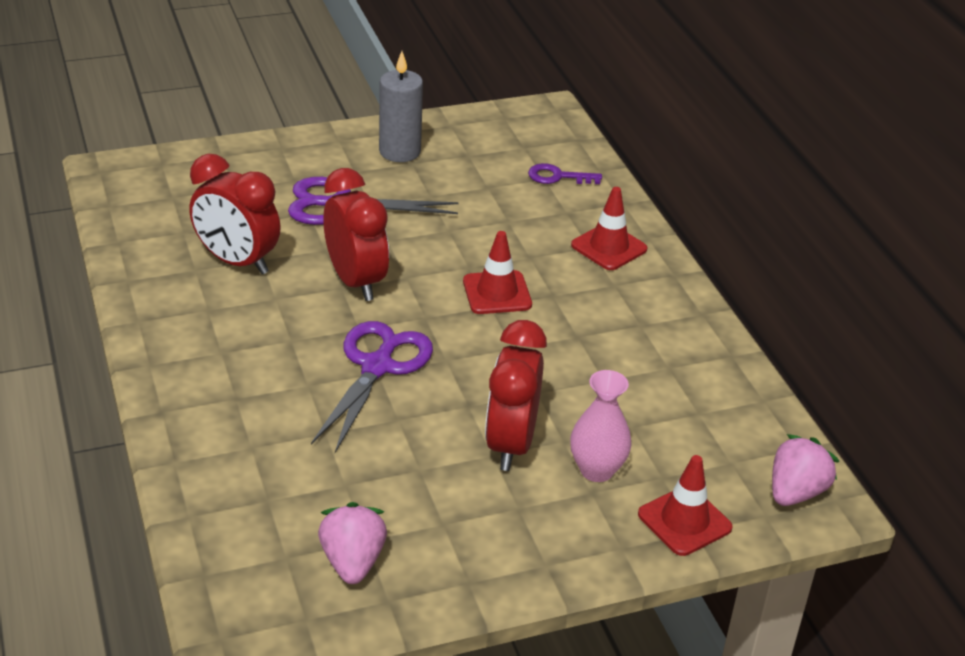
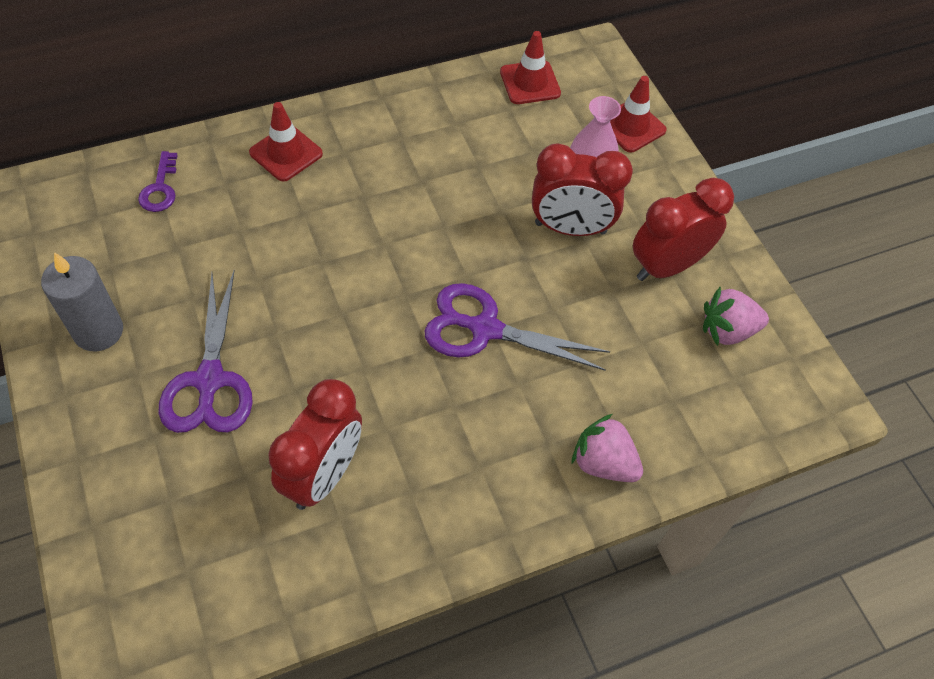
camera: 95 degrees left, 20 degrees up
(355, 281) = (353, 356): red clock -> red clock (666, 266)
(497, 293) = (364, 238): red traffic cone -> red traffic cone (530, 83)
(795, 492) = (587, 64): pink strawberry -> pink strawberry (603, 463)

